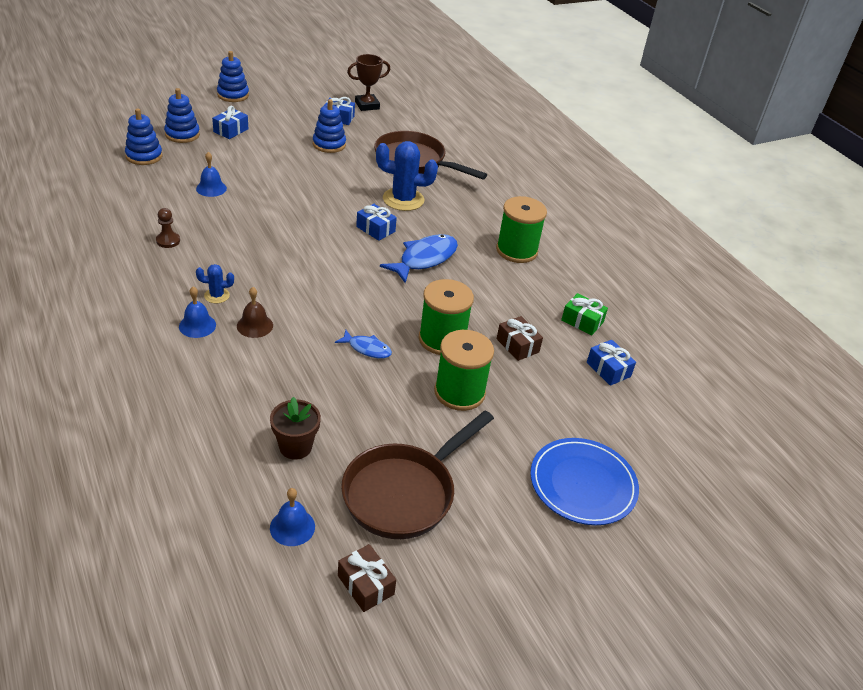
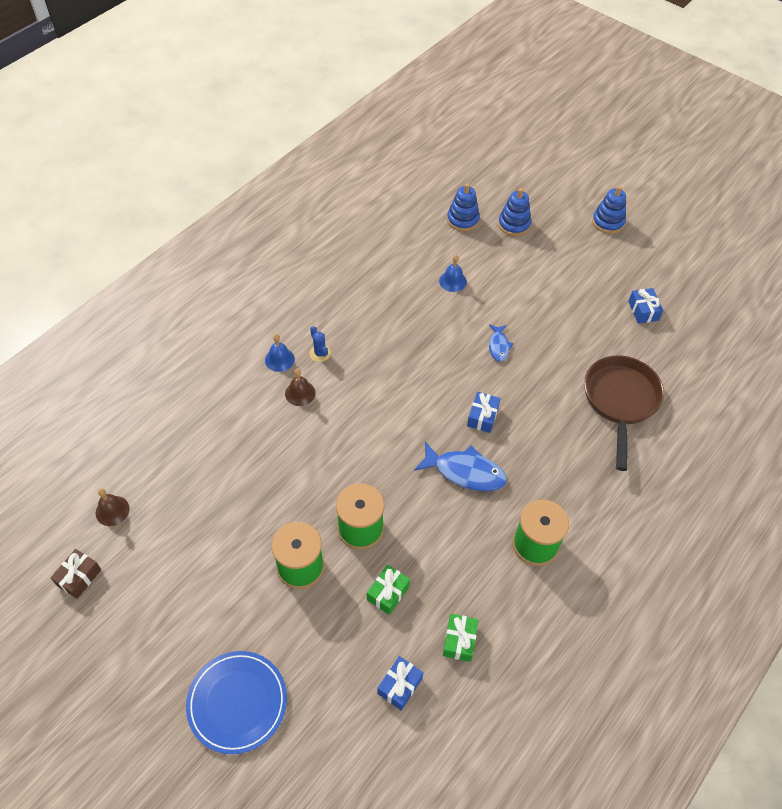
camera: 70 degrees right, 15 degrees up
(168, 241) = (365, 292): brown pawn -> none
(231, 130) = (548, 250): blue gift -> none
(292, 527) = (112, 510): blue bell -> brown bell
(295, 447) = (186, 478): brown flower pot -> none
(329, 144) = (589, 324): blue stacking toy -> none
(367, 105) = (689, 321): brown trophy -> none
(367, 348) = (316, 478): blue fish -> blue fish (498, 346)
(403, 199) = (546, 418): blue cactus -> none
(404, 492) = (172, 568): brown pan -> none
(517, 345) = (388, 593): brown gift -> green gift

